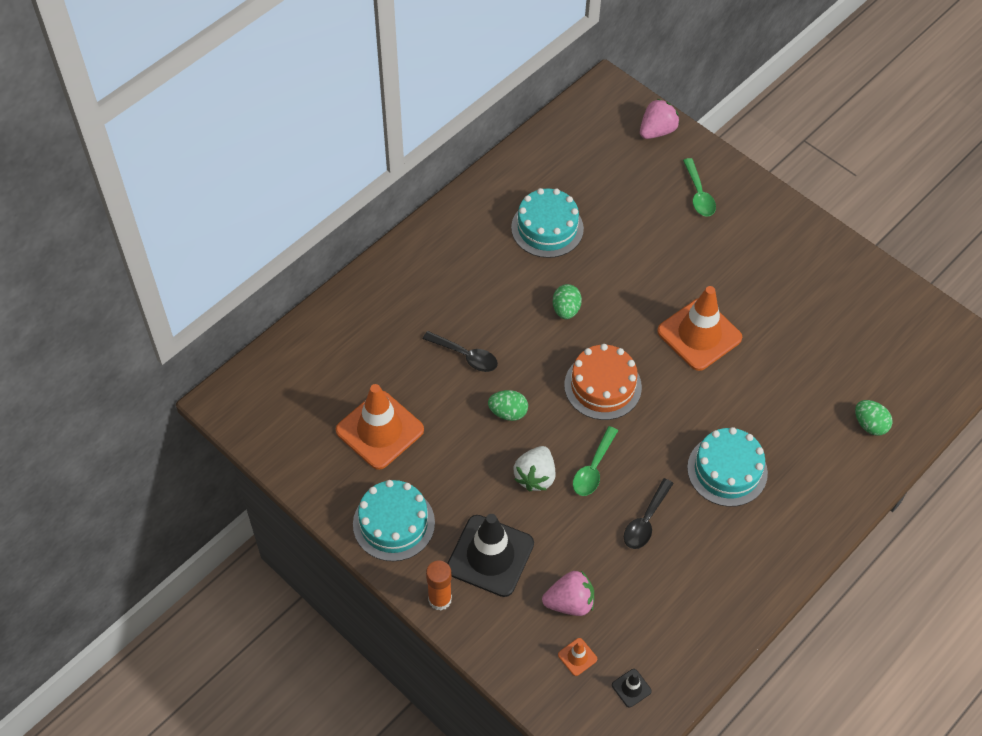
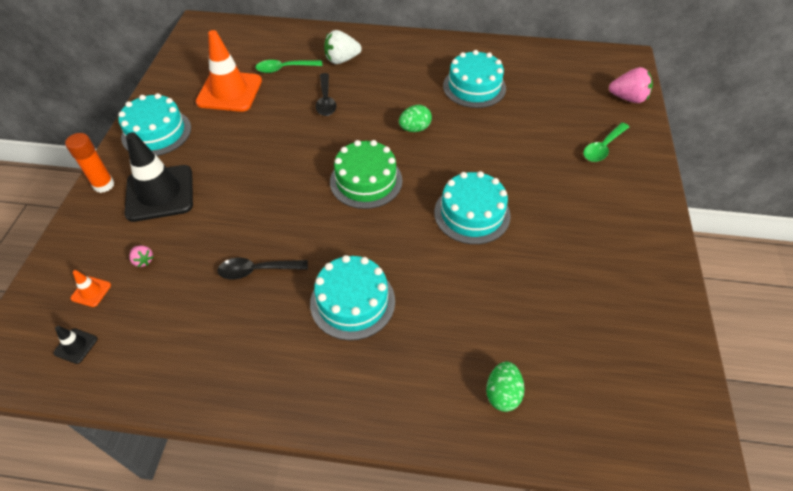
camera: 55 degrees right, 5 degrees down
(508, 412) = (296, 142): green egg -> none
(535, 476) = (250, 183): white strawberry -> white strawberry (342, 60)
(569, 602) = (143, 260): pink strawberry -> pink strawberry, size x0.51
(593, 468) = (284, 212): green spoon -> green spoon (284, 69)
(603, 386) = (366, 181): orange cake -> green cake
(699, 334) = (472, 214): orange traffic cone -> turquoise cake

